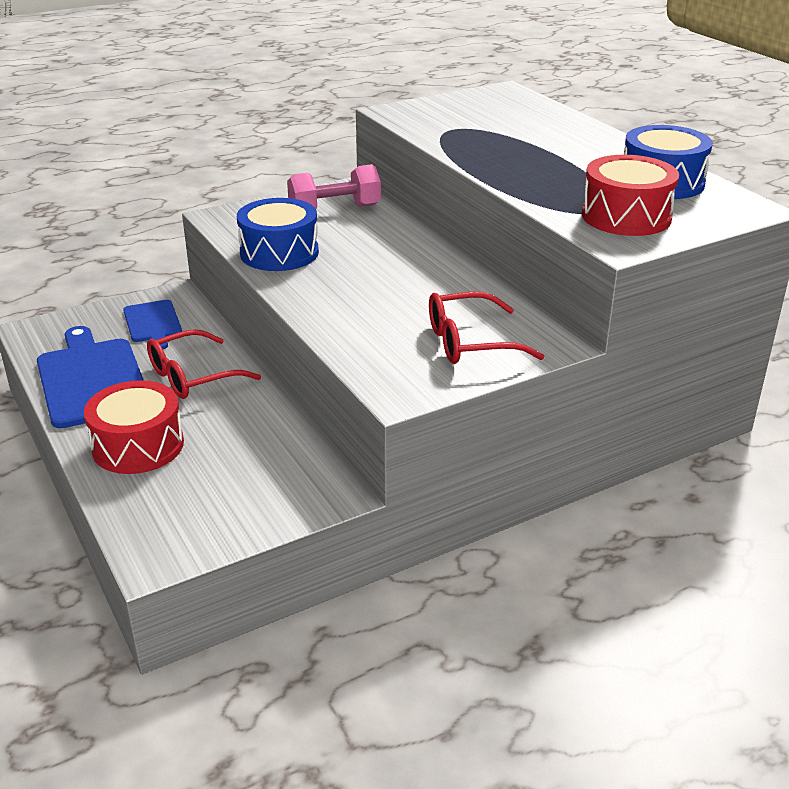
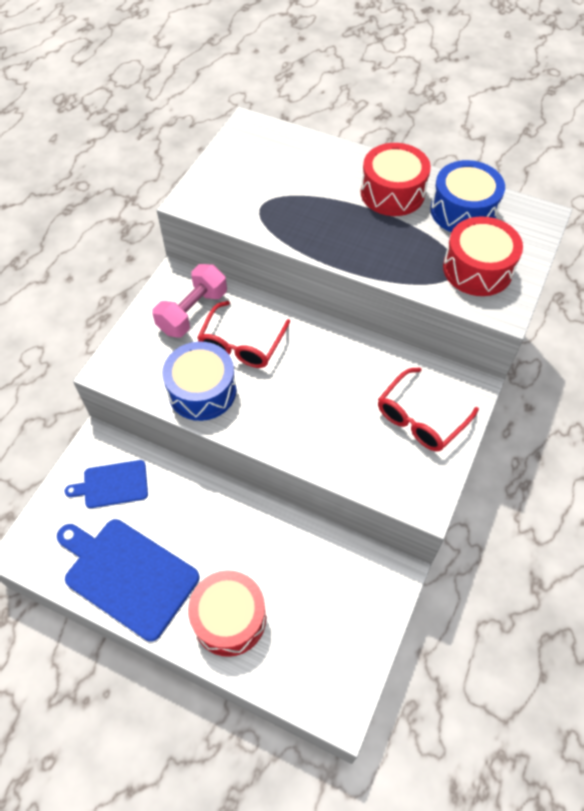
camera: 35 degrees left, 25 degrees up
(153, 323) = (112, 485): blue cutting board -> blue cutting board turned 135 degrees clockwise
(192, 376) = (199, 524): red glasses -> red glasses (241, 344)
(597, 154) = (392, 193): none -> red drum

